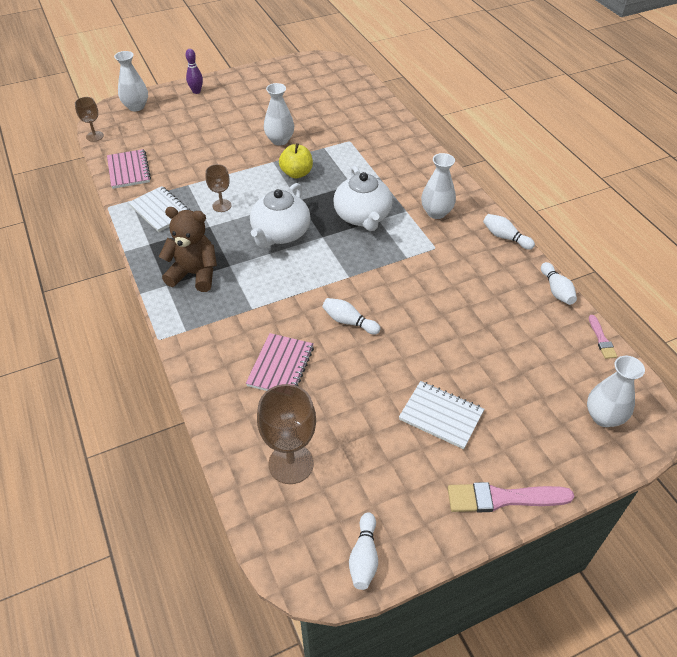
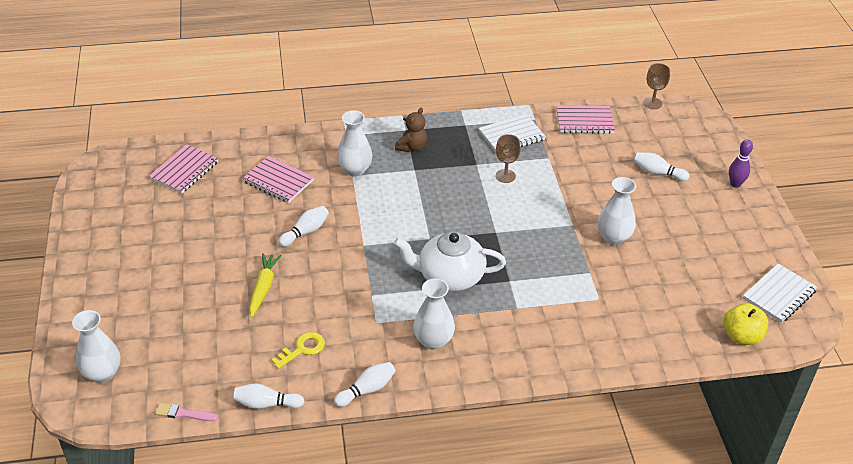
camera: 105 degrees right, 5 degrees down
(136, 107) = (707, 135): white vase -> white vase (355, 170)
(194, 274) = (412, 147): brown teddy bear -> brown teddy bear, size x0.63
(280, 233) = (446, 209): white teapot -> none
(291, 463) = (184, 171): brown goblet -> pink notebook
(296, 173) = (544, 239): yellow apple -> yellow apple (741, 336)
(364, 557) = (90, 191): white bowling pin -> white bowling pin (657, 172)
(436, 331) = (263, 288): none -> yellow carrot
(441, 416) = (172, 263): white notebook -> white notebook (779, 295)
(489, 284) = (302, 349): none -> yellow key
(503, 498) = (79, 276): pink brush -> none

